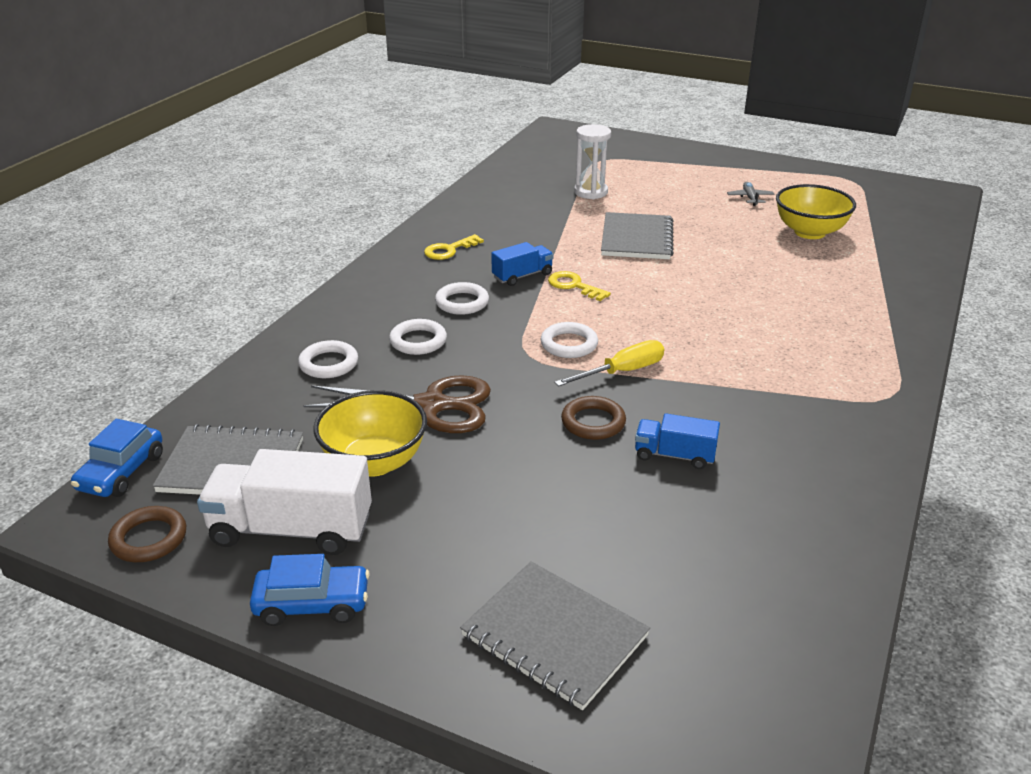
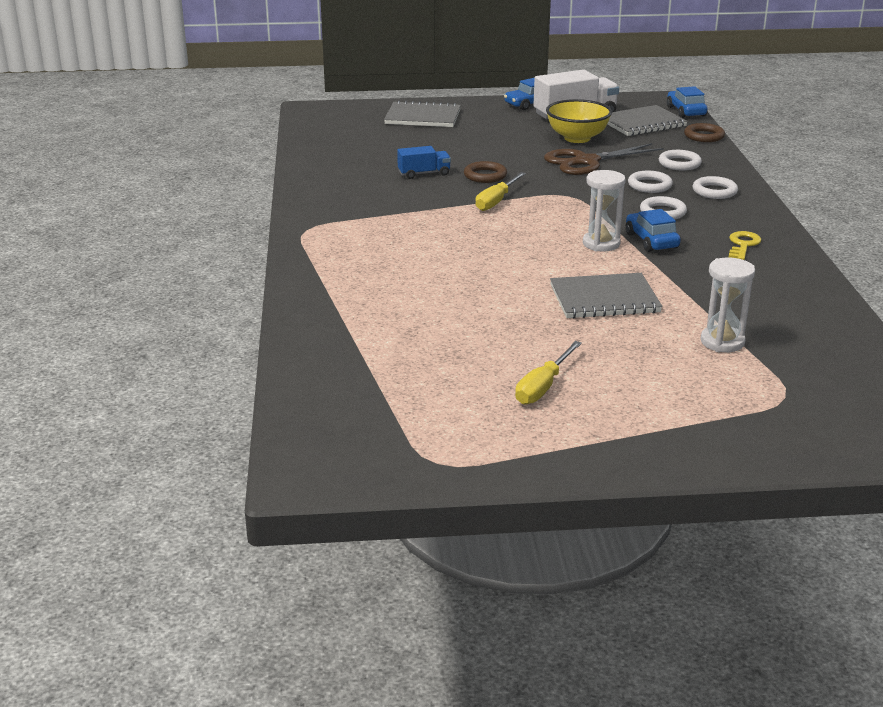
camera: 150 degrees right, 5 degrees down
(149, 539) = (628, 102): brown ring -> brown ring (704, 136)
(522, 276) = (651, 241): blue truck -> blue car
(569, 344) = (550, 207): white ring -> white ring (714, 191)
(573, 286) = (601, 244): yellow key -> white hourglass
(636, 239) = (604, 299): grey notebook -> grey notebook turned 75 degrees counterclockwise
(750, 198) = (543, 387): grey plane -> yellow screwdriver
(809, 232) = (442, 355): yellow bowl -> none

